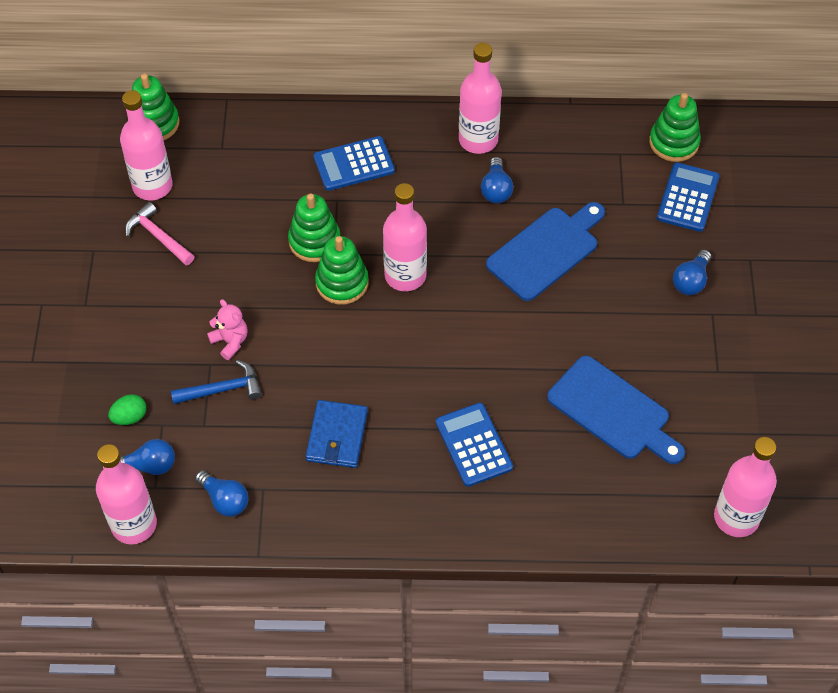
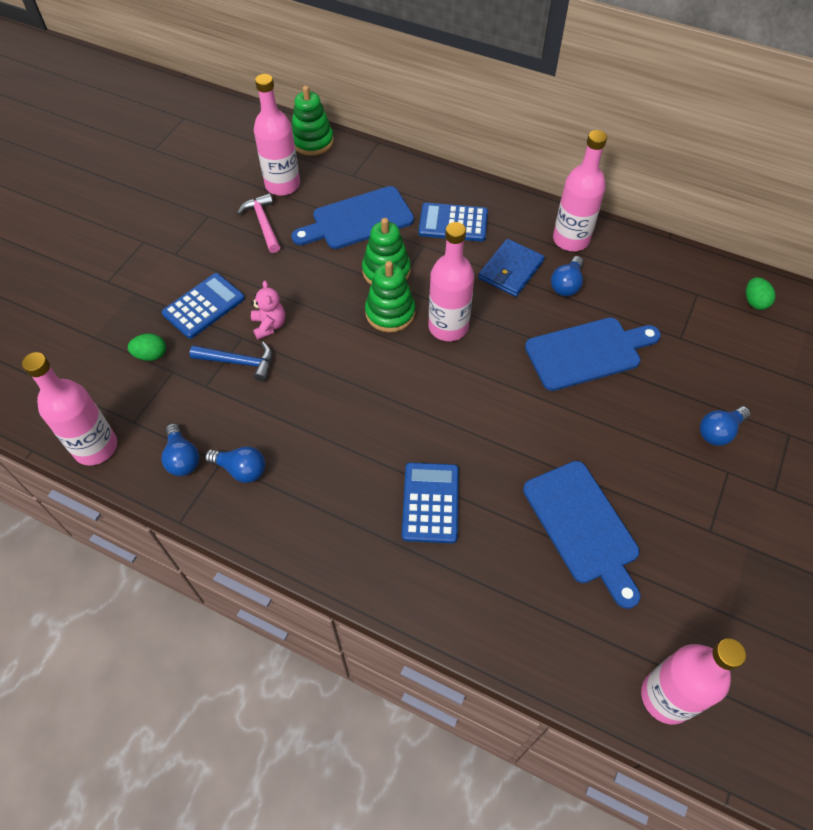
camera: 25 degrees right, 0 degrees up
(149, 465) = (140, 402): blue light bulb -> blue light bulb (241, 469)
(255, 196) = (358, 220): none -> blue cutting board
(337, 436) = (311, 442): blue wallet -> blue wallet (510, 270)
(674, 142) = (754, 302): green stacking toy -> green egg
(687, 197) = (748, 354): blue calculator -> blue calculator (204, 306)

